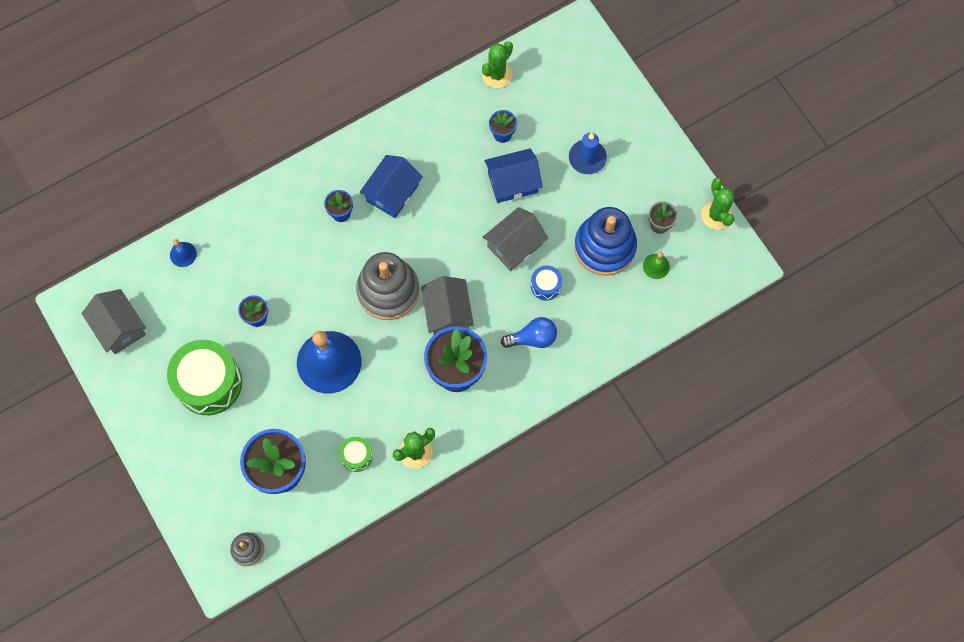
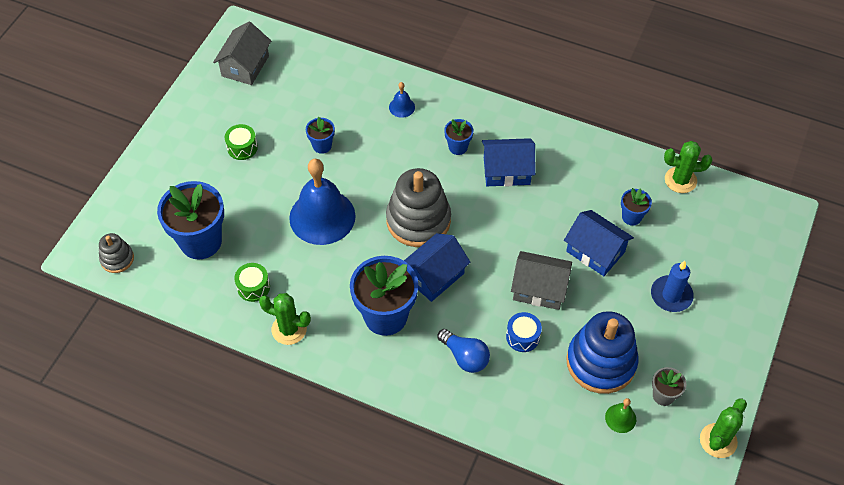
camera: 55 degrees right, 15 degrees down
(183, 254) = (336, 68): blue bell -> blue bell (402, 107)
(209, 383) = (242, 147): green drum -> green drum, size x0.47
(447, 313) = (434, 276): grey house -> blue house

